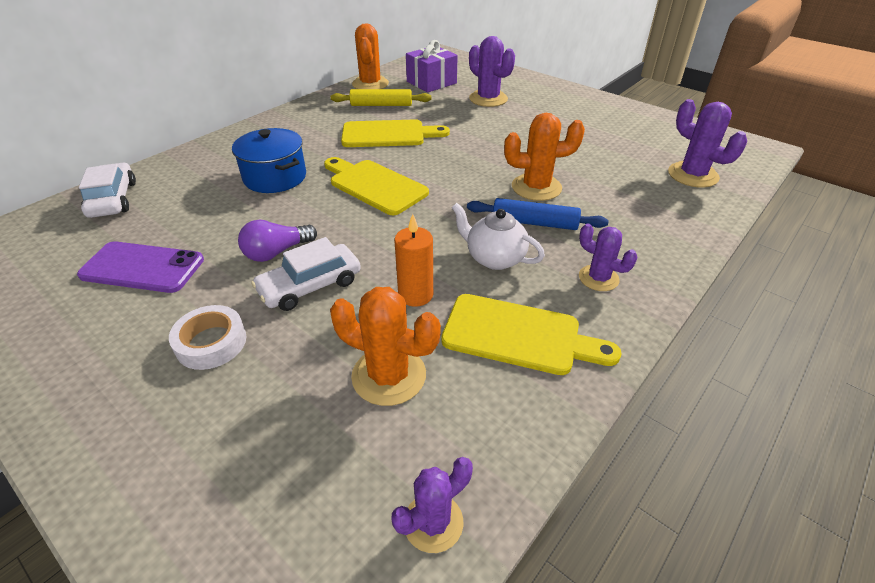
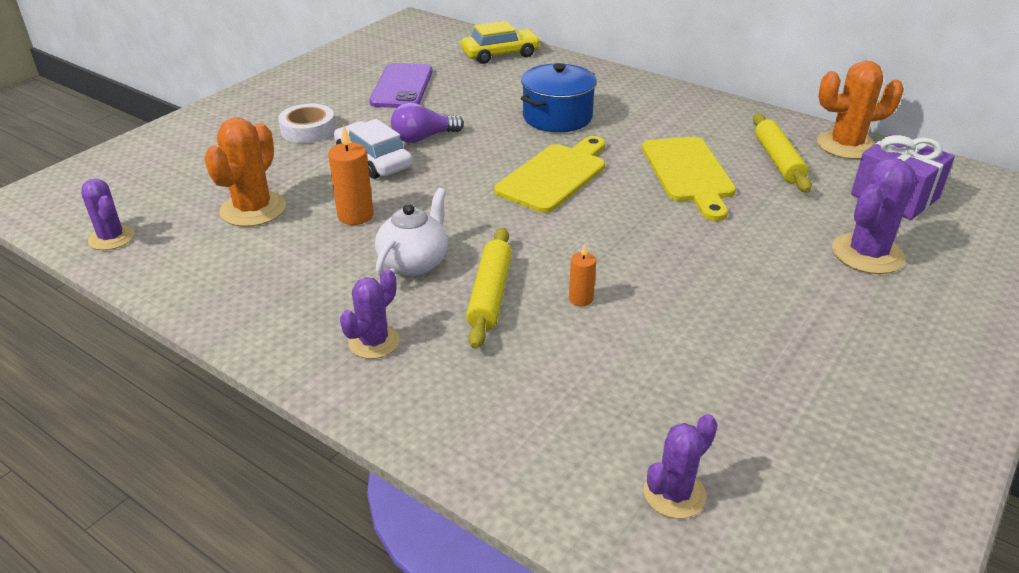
camera: 85 degrees right, 5 degrees down
(113, 199) = (500, 54): white car -> yellow car
(277, 252) = (423, 138): purple light bulb -> purple light bulb turned 75 degrees counterclockwise
(519, 335) = (287, 278): yellow cutting board -> none
(534, 223) = (490, 294): blue rolling pin -> yellow rolling pin
(536, 187) = (580, 299): orange cactus -> orange candle
(692, 175) = (674, 494): purple cactus -> purple cactus, size x0.64

